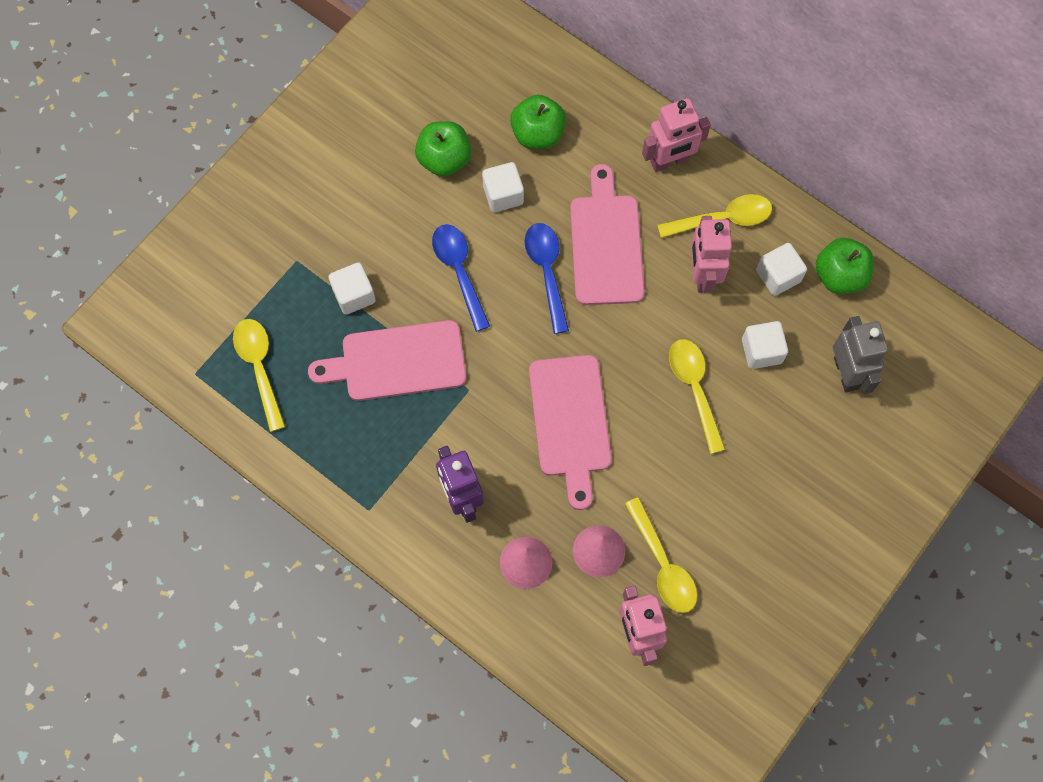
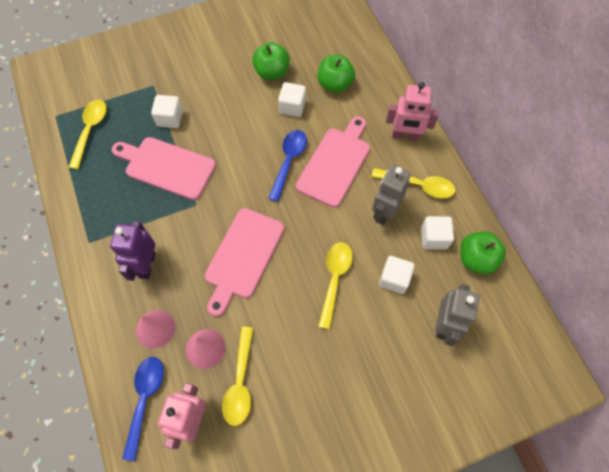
camera: 30 degrees right, 5 degrees down
(459, 271) = (238, 135): blue spoon -> blue spoon (145, 399)
(702, 275) = (384, 212): pink robot -> grey robot

